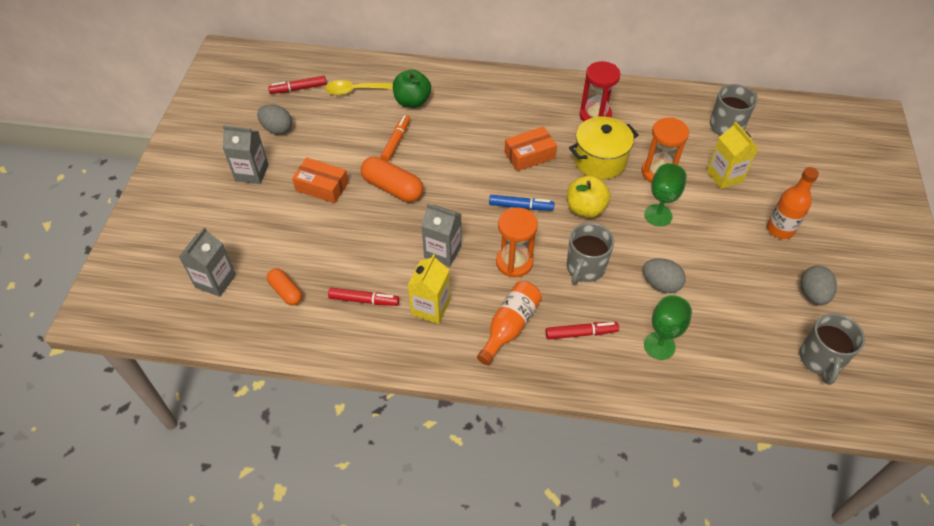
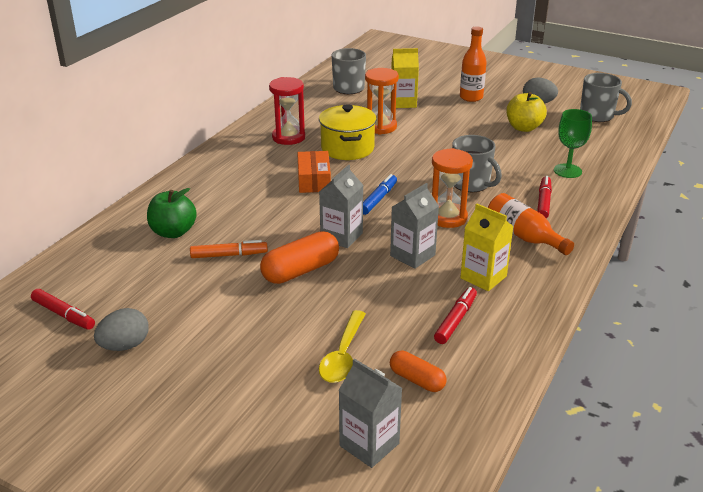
camera: 70 degrees left, 20 degrees down
(252, 173) = (190, 382): grey carton -> grey carton (341, 236)
(286, 291) = (417, 380): orange capsule -> orange capsule turned 60 degrees clockwise
(298, 89) = (63, 314): red marker -> red marker turned 60 degrees counterclockwise
(322, 187) = (261, 323): orange box -> none
(357, 90) = (116, 267): yellow spoon -> yellow spoon (343, 355)
(396, 141) = (229, 255): orange marker -> orange marker turned 135 degrees clockwise
(585, 209) = (401, 168): yellow apple -> yellow apple (523, 128)
(658, 215) = (429, 138): green goblet -> none
(660, 284) = (504, 155): grey egg -> none

